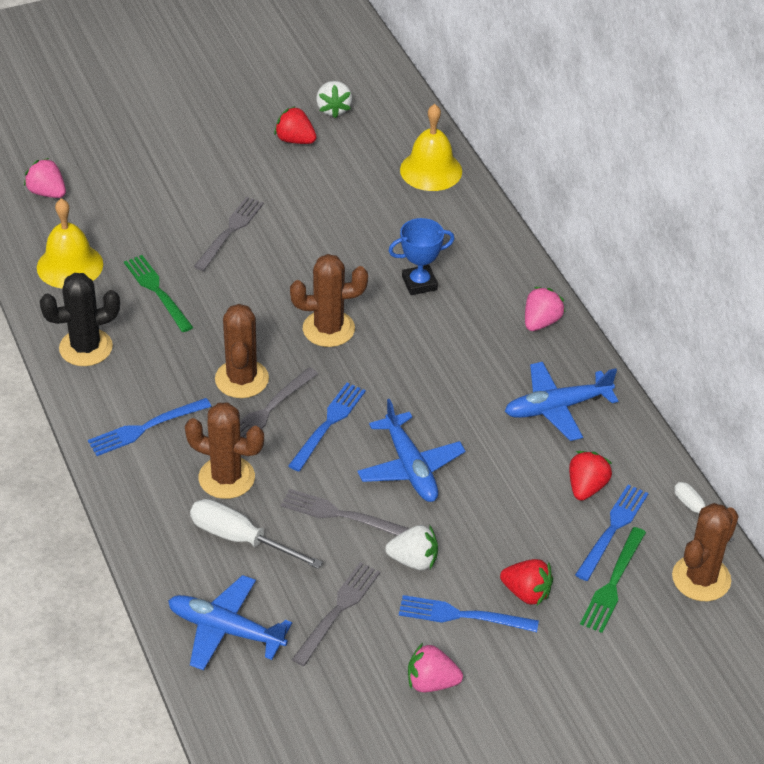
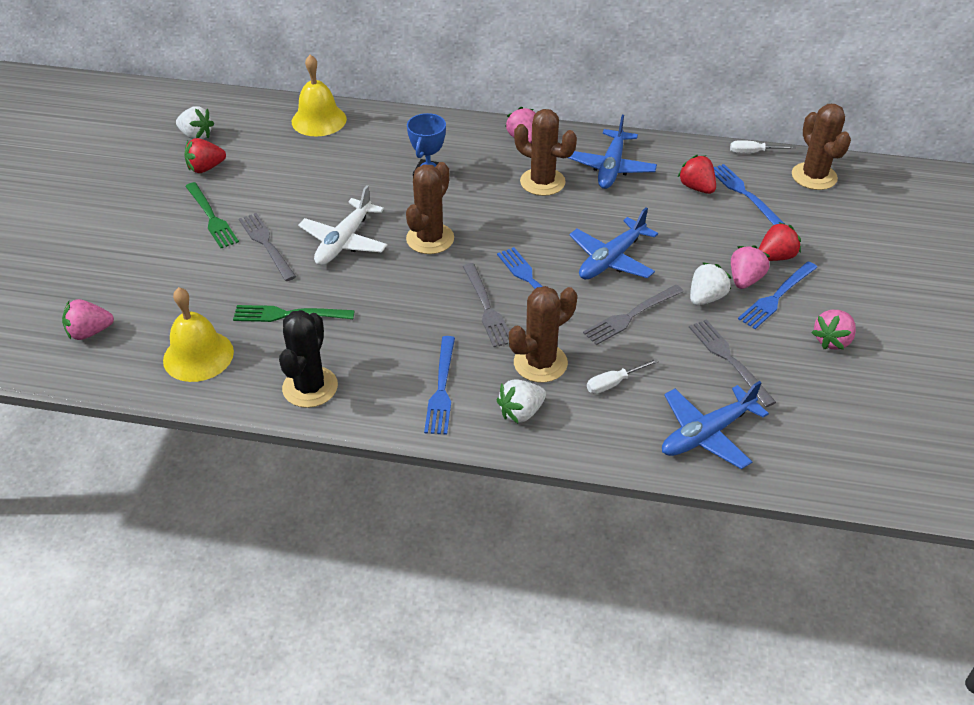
camera: 55 degrees left, 0 degrees up
(157, 491) = (521, 412): none -> white strawberry
(240, 539) = (613, 383): white screwdriver -> white screwdriver, size x0.59
(242, 379) = (439, 308): brown cactus -> brown cactus (542, 182)
(276, 276) = (344, 241): none -> white plane
(410, 467) = (611, 259): blue plane -> blue plane turned 120 degrees clockwise
(467, 581) = (745, 280): none -> pink strawberry
(613, 584) = (794, 215): green fork -> green fork (212, 218)

